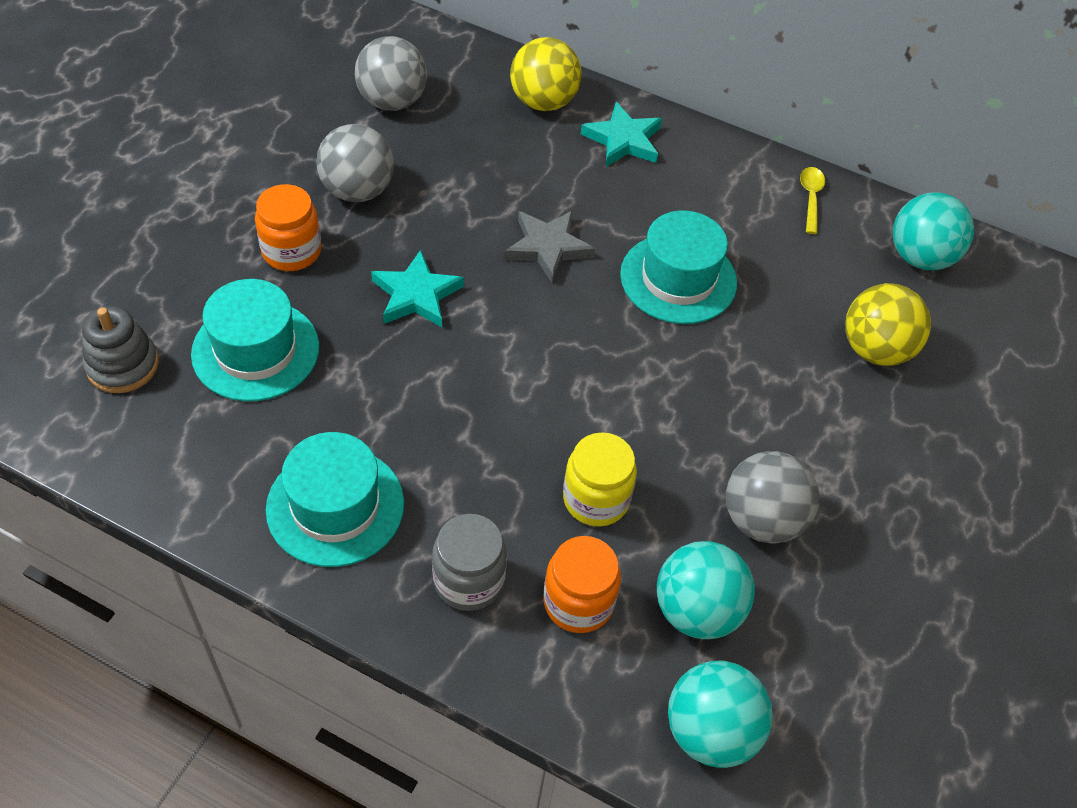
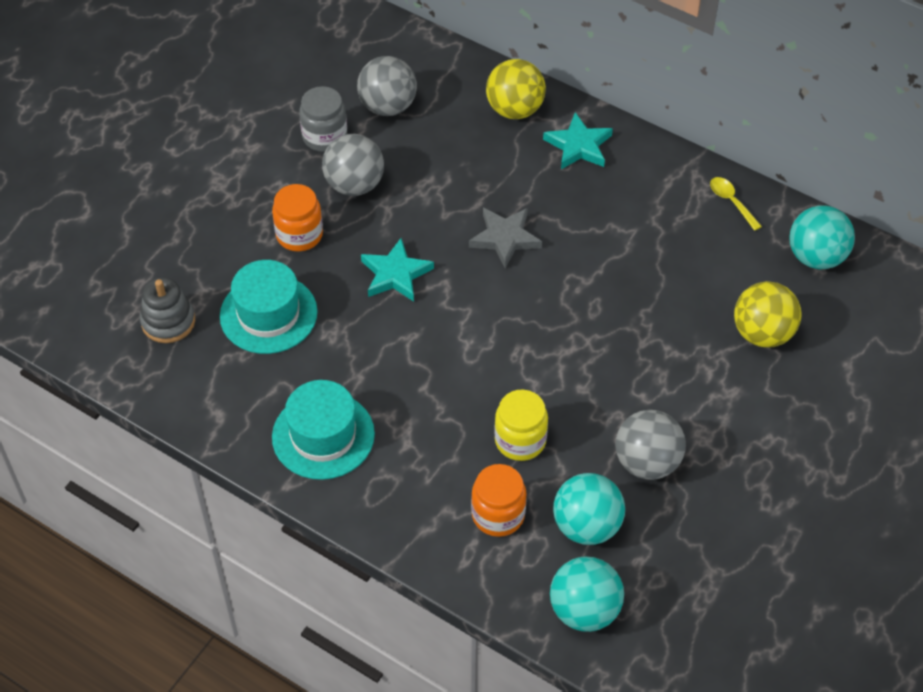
camera: 10 degrees right, 0 degrees up
(469, 580) = (418, 495): grey jar -> grey jar (325, 137)
(678, 278) = (608, 268): turquoise hat -> none
(810, 198) = (731, 202): yellow spoon -> yellow spoon turned 45 degrees counterclockwise

